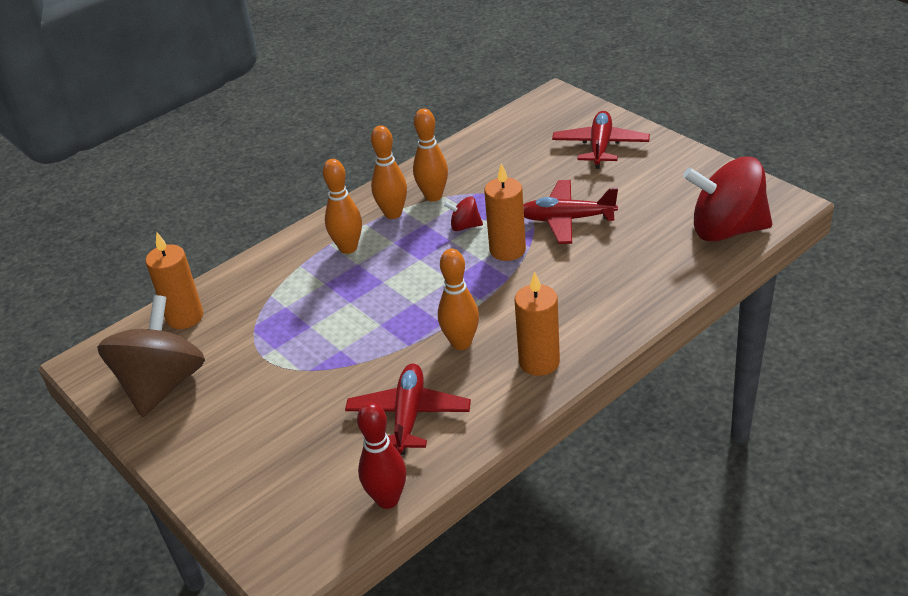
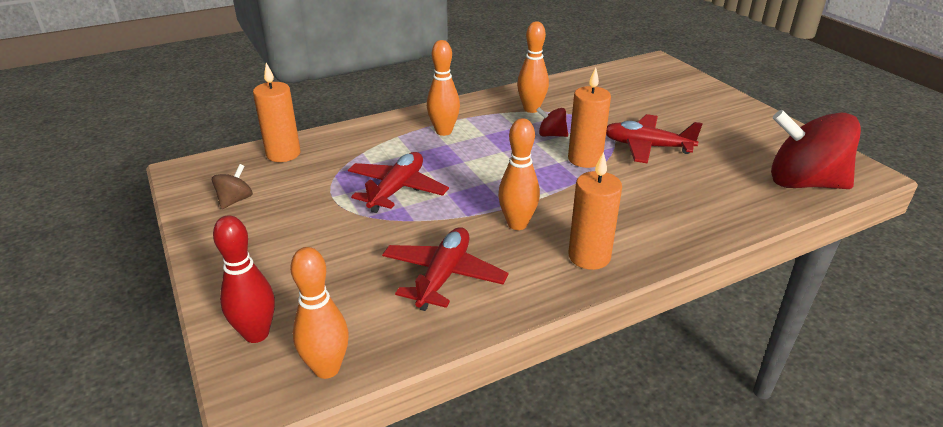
camera: 10 degrees right, 5 degrees down
(162, 385) = (235, 200): brown spinning top -> brown spinning top, size x0.43
(387, 499) = (390, 351): red bowling pin -> red bowling pin (256, 334)
(393, 214) = (492, 115): orange bowling pin -> orange bowling pin (327, 368)
(600, 146) = (690, 100): red plane -> red plane (397, 189)

